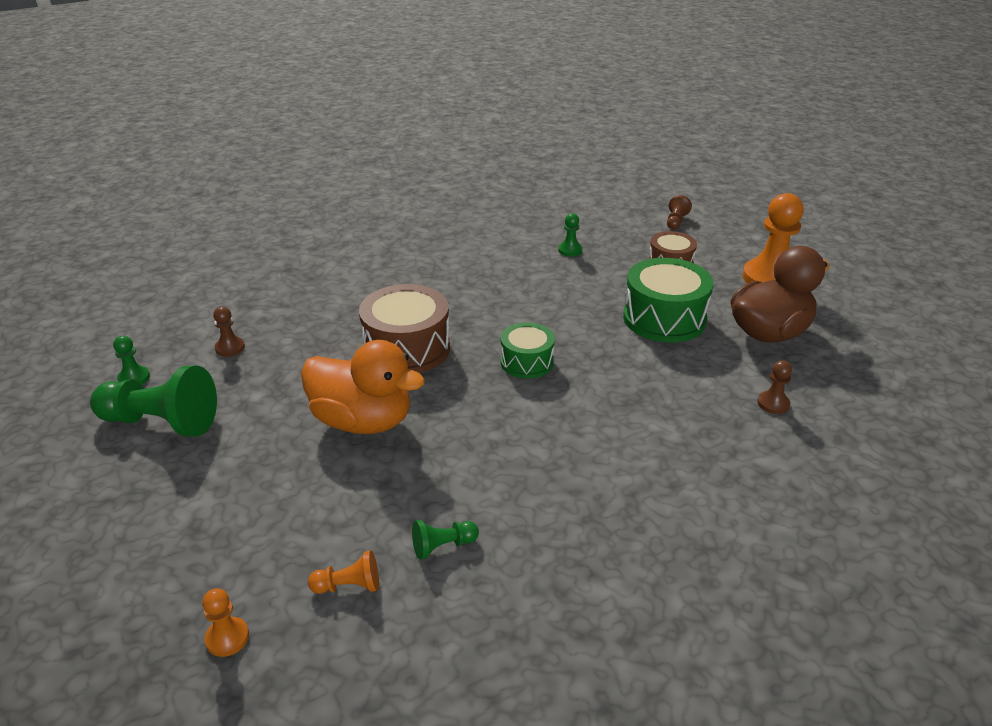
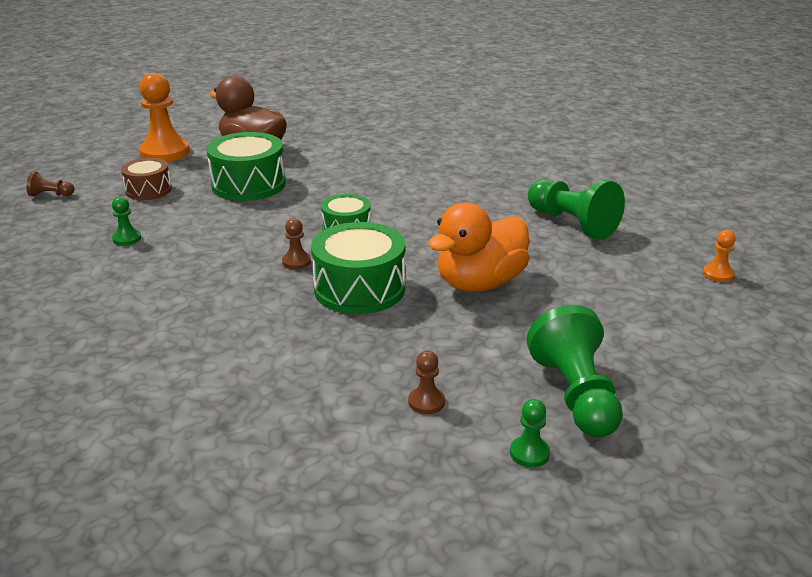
camera: 110 degrees left, 5 degrees down
(349, 586) = (635, 245): orange pawn -> none
(363, 421) = (480, 283): orange duck -> orange duck turned 135 degrees counterclockwise
(407, 348) = (359, 289): brown drum -> green drum
(443, 546) = (572, 223): green pawn -> green pawn, size x2.14
(773, 404) = (344, 145): brown pawn -> brown pawn (296, 262)

